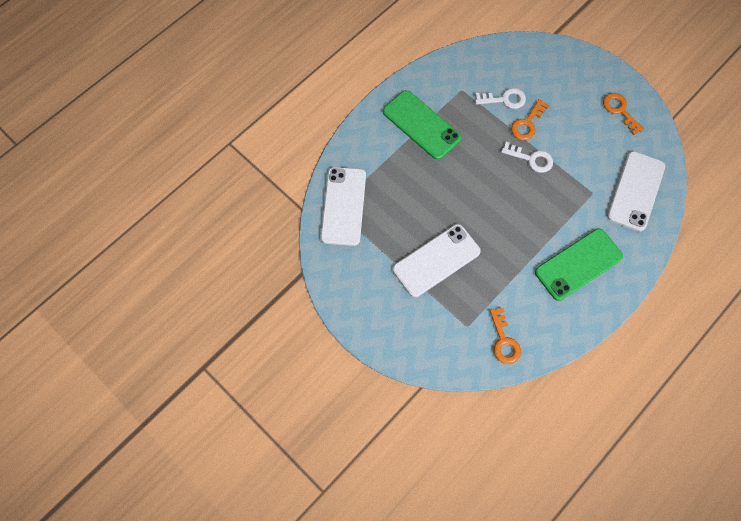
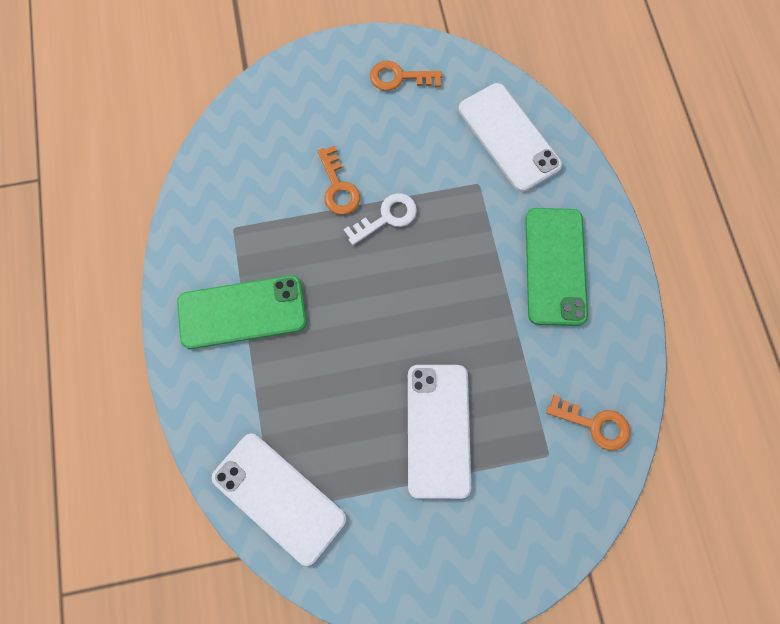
camera: 55 degrees left, 5 degrees up
(504, 99) = (286, 189): white key -> none

